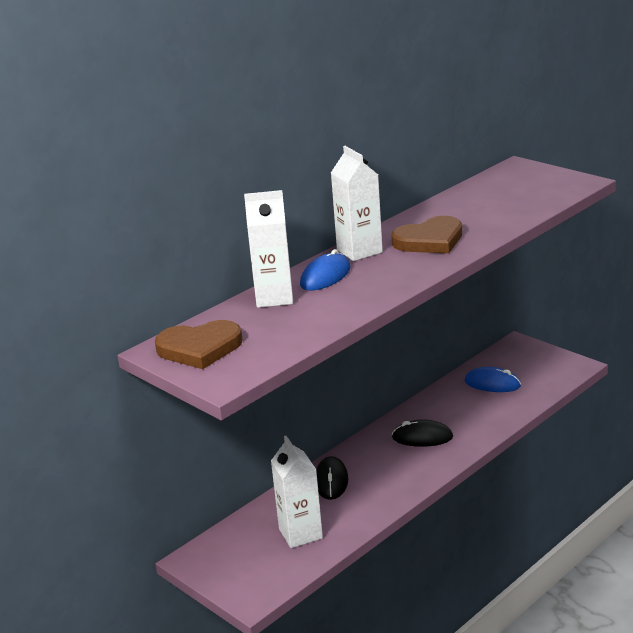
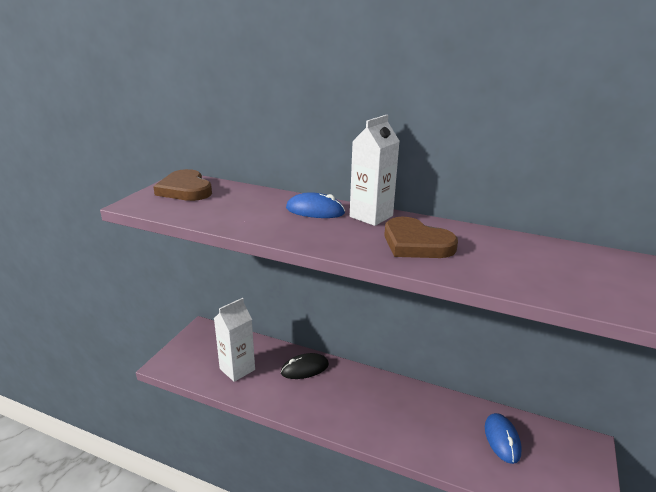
camera: 65 degrees right, 0 degrees up
(274, 298) = (270, 199): white carton -> none
(422, 437) = (386, 408): black mouse -> none

